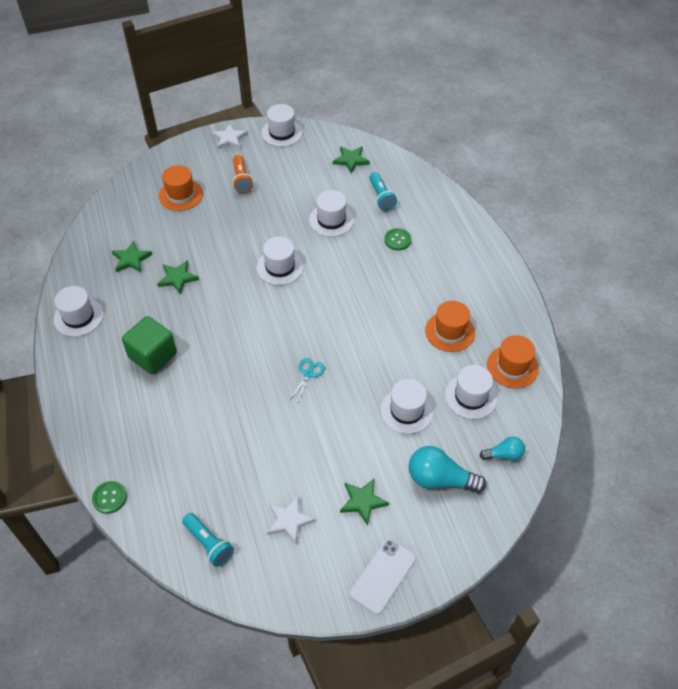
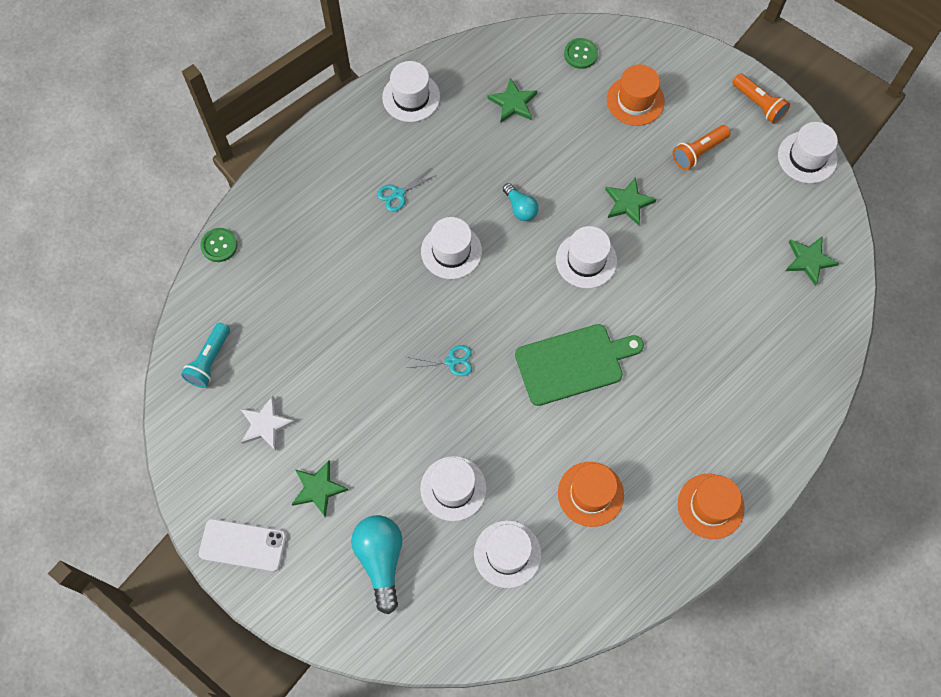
camera: 65 degrees right, 15 degrees up
(153, 356) = (398, 194): green cube -> turquoise scissors
(177, 278) = (512, 163): green star -> green star (628, 203)
(229, 138) = (758, 104): white star -> orange flashlight
(331, 220) = (692, 283): white hat -> white hat (451, 251)
(351, 304) = (573, 363): none -> green cutting board
(381, 197) = (765, 324): turquoise flashlight -> none
(397, 240) = (703, 374): green button -> green button (580, 54)
(504, 455) = (444, 620): turquoise light bulb -> turquoise light bulb (520, 208)
(512, 366) = (575, 588): orange hat -> orange hat (710, 506)

